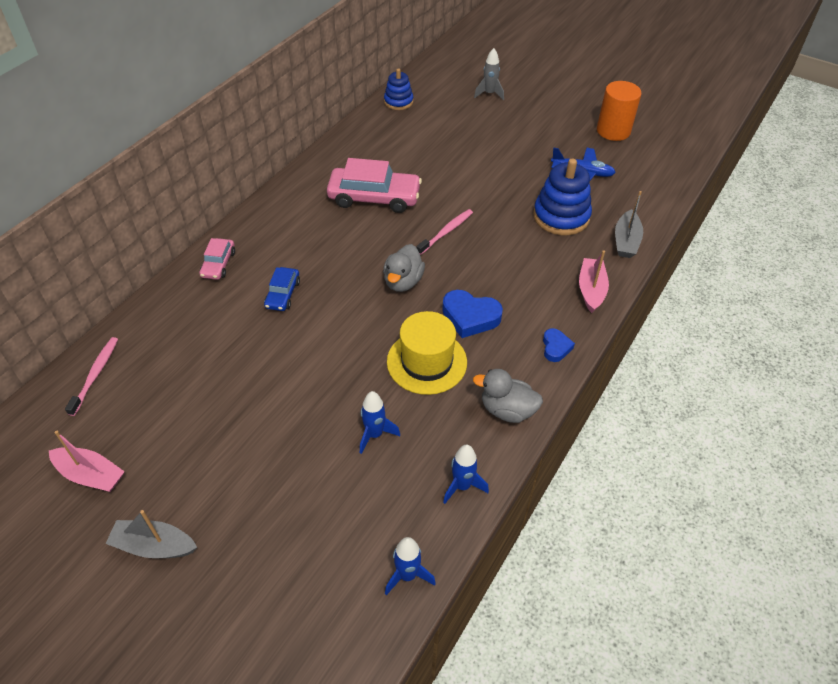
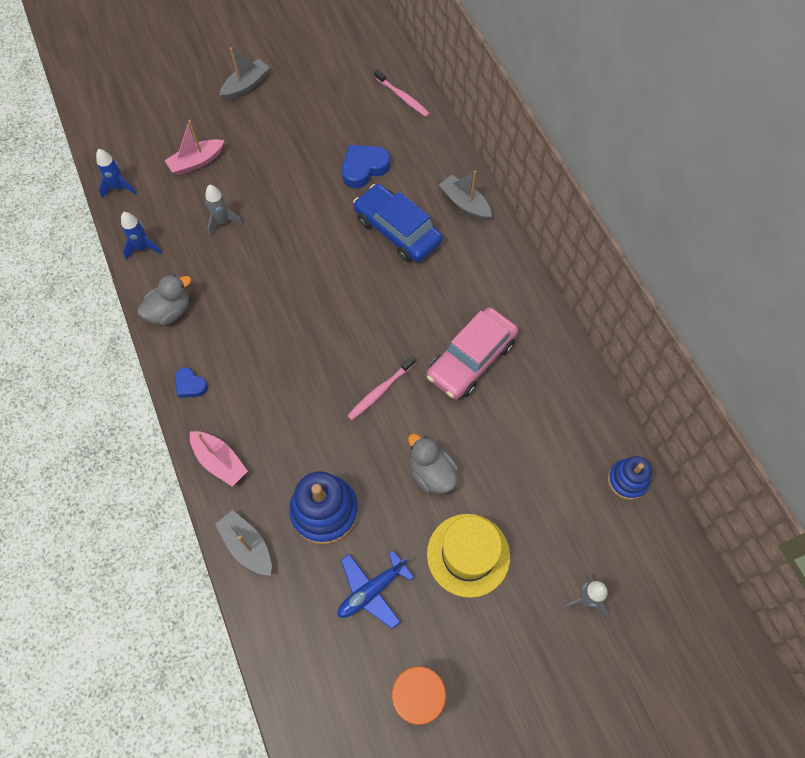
camera: 125 degrees right, 15 degrees up
(90, 475) = (320, 73): pink boat -> pink boat (196, 162)
(218, 264) = (465, 203): pink car -> grey boat
(283, 294) = (397, 230): blue car -> blue car, size x1.90
(374, 434) = (223, 222): blue rocket -> grey rocket
(403, 282) = (346, 319): grey duck -> grey duck (432, 473)
(427, 362) = (253, 287): yellow hat -> yellow hat (468, 555)
(446, 232) = (380, 391): pink toothbrush -> pink toothbrush turned 60 degrees clockwise
(470, 317) = (270, 344): blue heart -> blue heart (364, 168)

